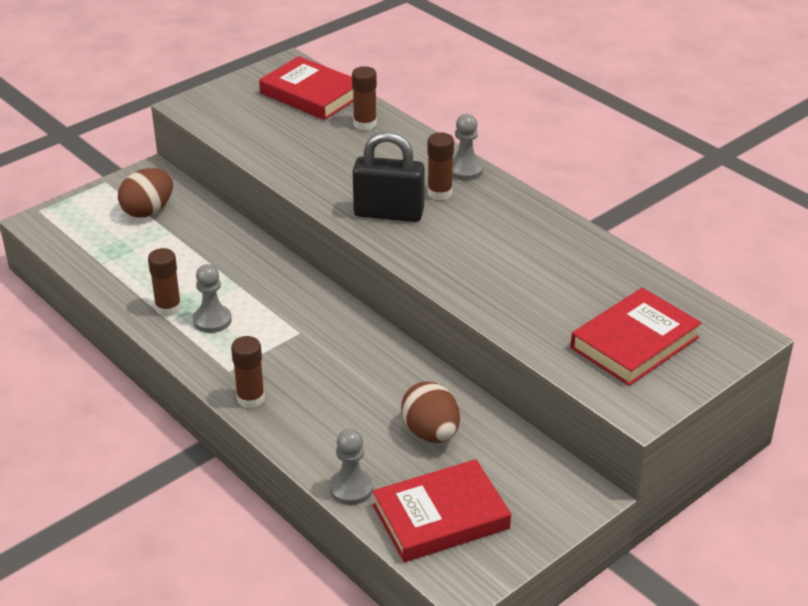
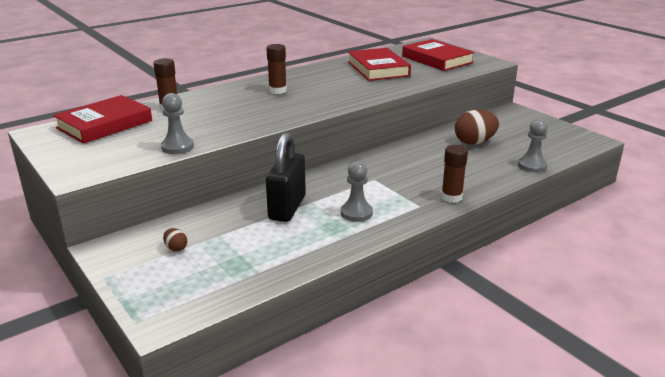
camera: 85 degrees left, 10 degrees down
(148, 211) = (176, 248): brown egg -> brown egg, size x0.46
(168, 308) = (337, 233): brown glue stick -> none
(388, 213) = (297, 104): black padlock -> black padlock (287, 208)
(440, 516) = (545, 143): red book -> red book (378, 69)
(465, 170) = (252, 83): grey pawn -> grey pawn (177, 147)

